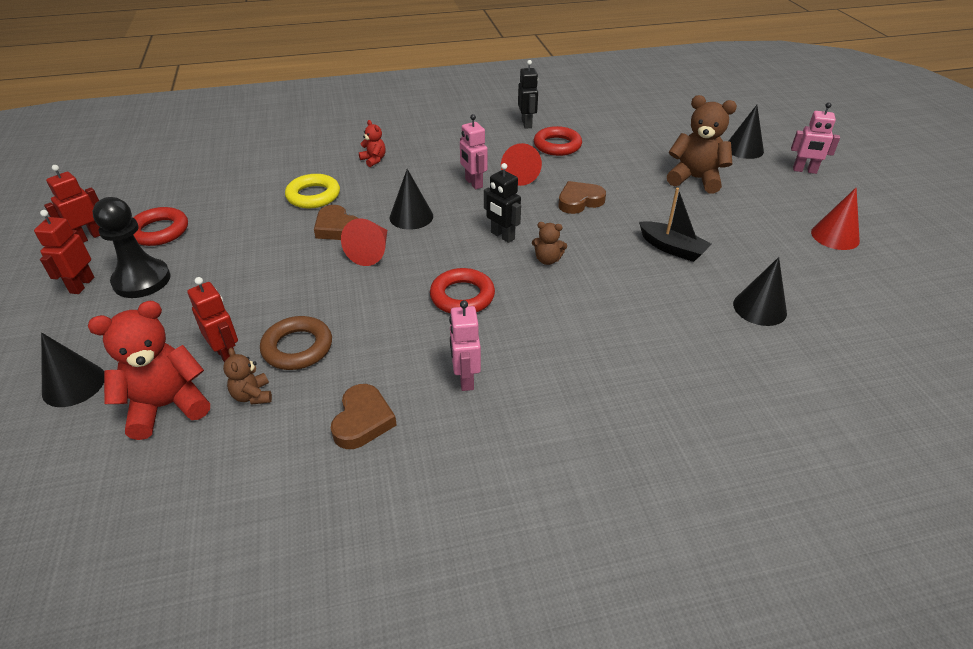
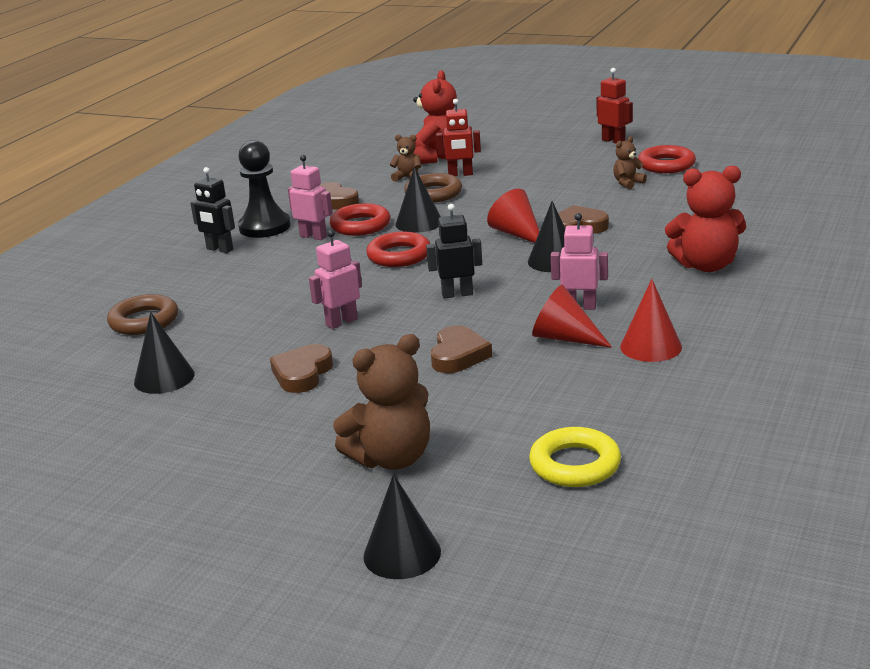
camera: 130 degrees right, 15 degrees down
(74, 384) = (496, 138): black cone -> black cone (419, 223)
(89, 237) = (687, 144): red robot -> none
(142, 280) = (593, 157): black pawn -> black pawn (264, 227)
(313, 196) = (656, 225): yellow ring -> yellow ring (575, 464)
(374, 160) = (706, 265): red teddy bear -> red teddy bear, size x2.00
(527, 124) = (707, 390): black robot -> black robot (219, 249)
(547, 260) = (388, 304): brown teddy bear -> brown teddy bear (628, 183)
(557, 145) = (610, 390): red ring -> red ring (360, 225)
(672, 248) = (302, 374): black boat -> brown heart
(722, 384) = (144, 321): none -> brown ring
(804, 170) = (274, 575): pink robot -> pink robot (341, 322)
(835, 236) = (148, 493): red cone -> red cone (651, 346)

